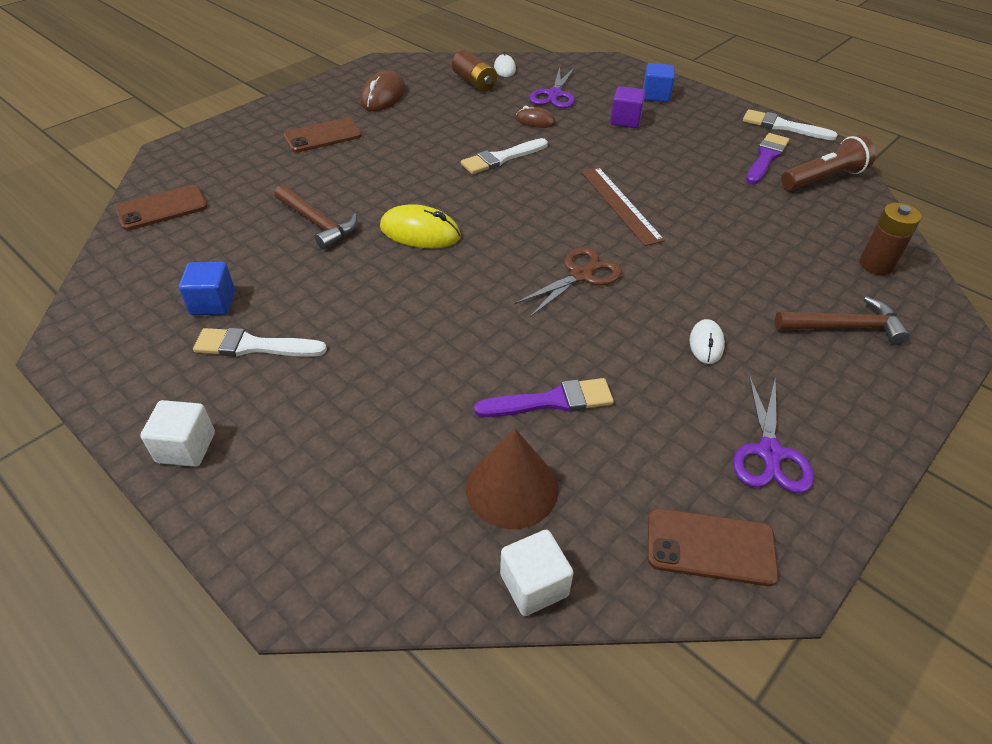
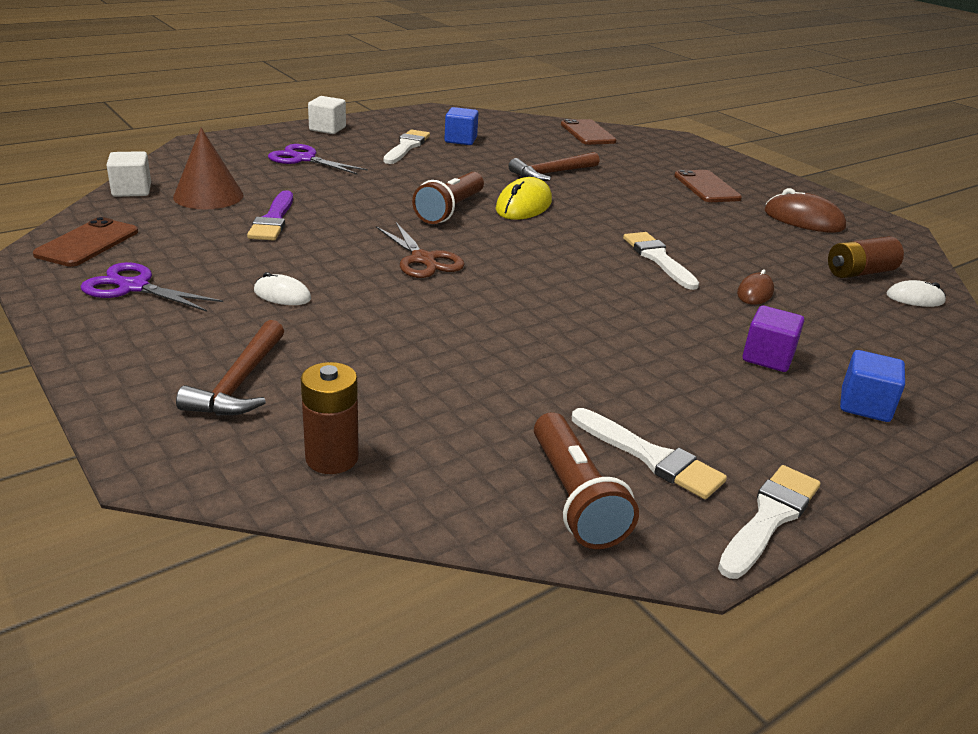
camera: 100 degrees right, 15 degrees down
(455, 277) = (450, 210): none -> brown flashlight
(554, 95) = (840, 319): purple scissors -> purple scissors (304, 159)
(620, 204) = (543, 306): brown ruler -> none
(766, 157) = (650, 457): purple brush -> white brush

